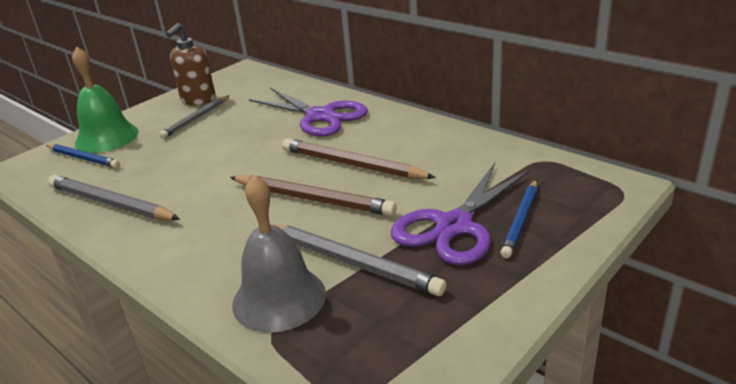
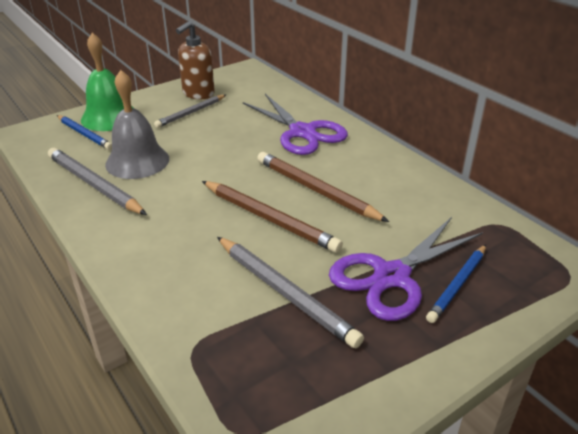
camera: 10 degrees right, 5 degrees up
(279, 298) = (210, 314): grey bell -> grey bell (137, 161)

